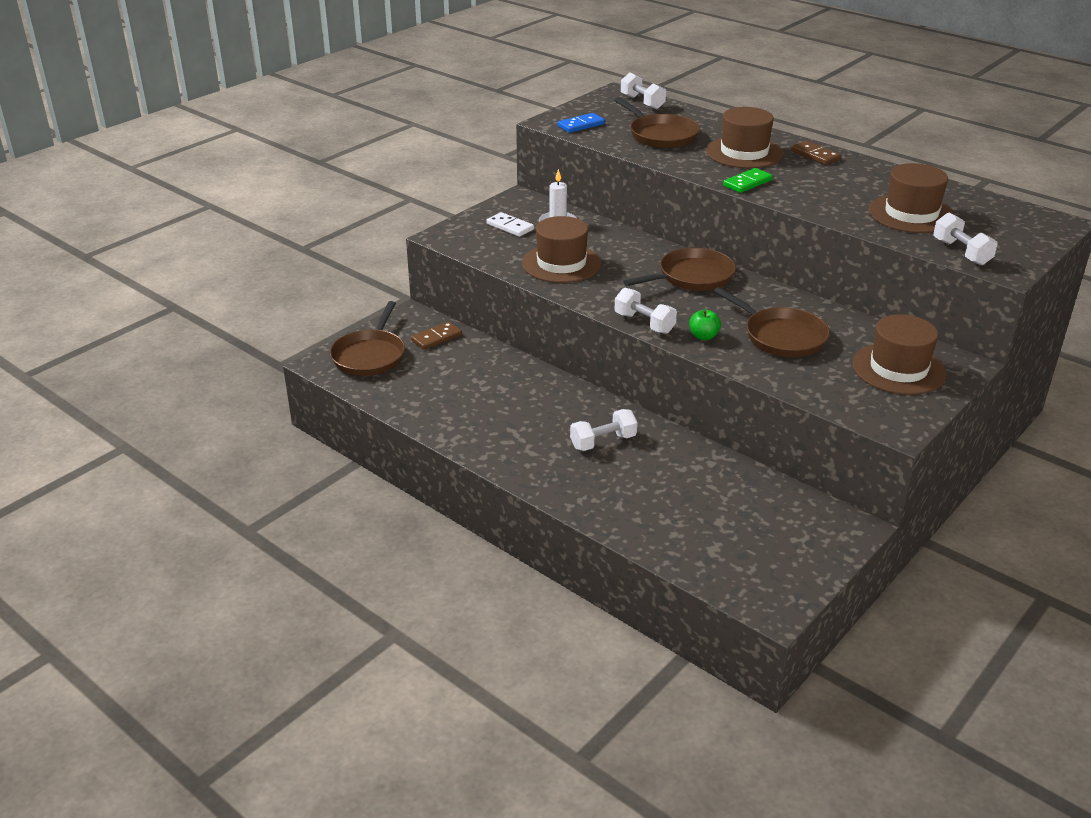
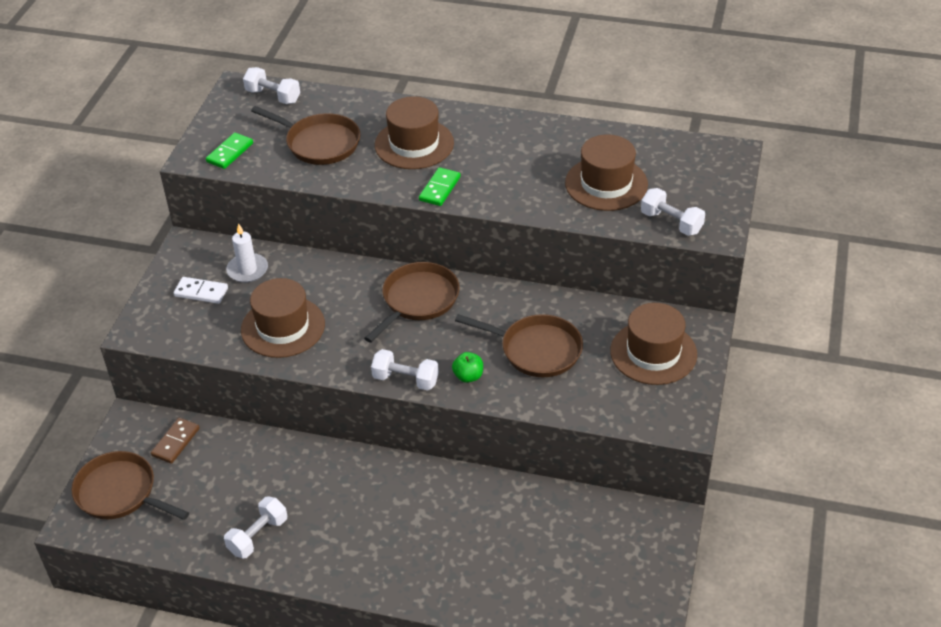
camera: 25 degrees left, 10 degrees up
(370, 356) = (120, 493): brown pan -> brown pan turned 135 degrees clockwise
(581, 125) = (230, 153): blue domino -> green domino
(603, 442) = (410, 512): white dumbbell -> white dumbbell (258, 536)
(815, 155) = (481, 126): brown domino -> none

